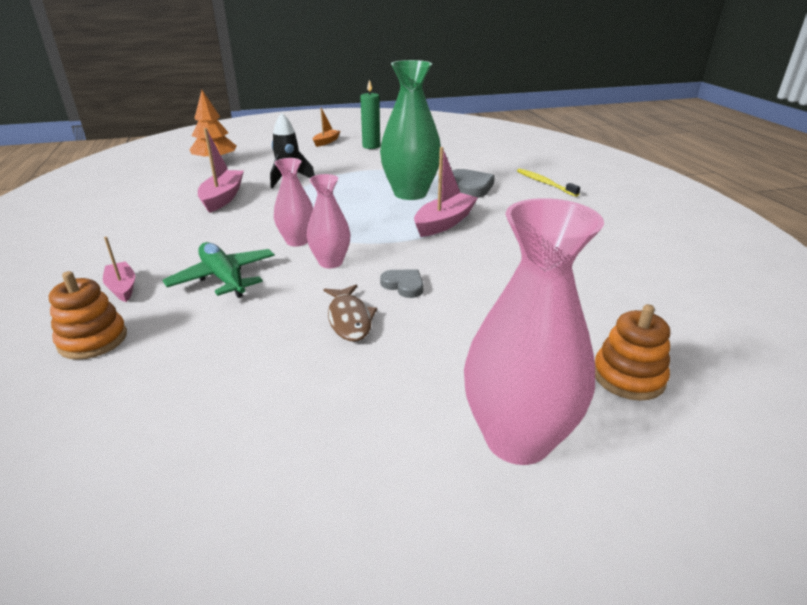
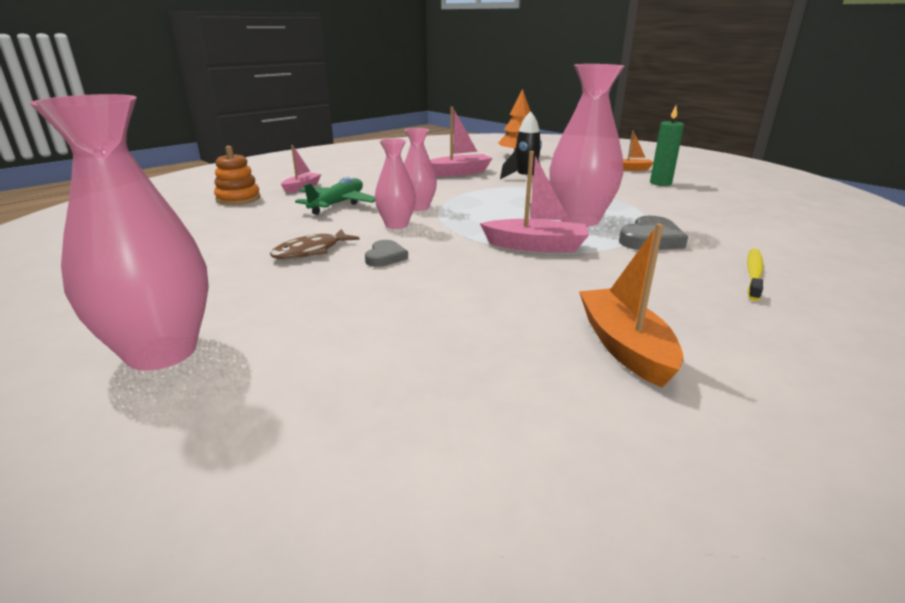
camera: 60 degrees right, 5 degrees down
(410, 193) = (579, 220): green vase -> pink vase
(609, 246) = (624, 346): none -> orange boat
(628, 377) = (291, 401): orange stacking toy -> none

